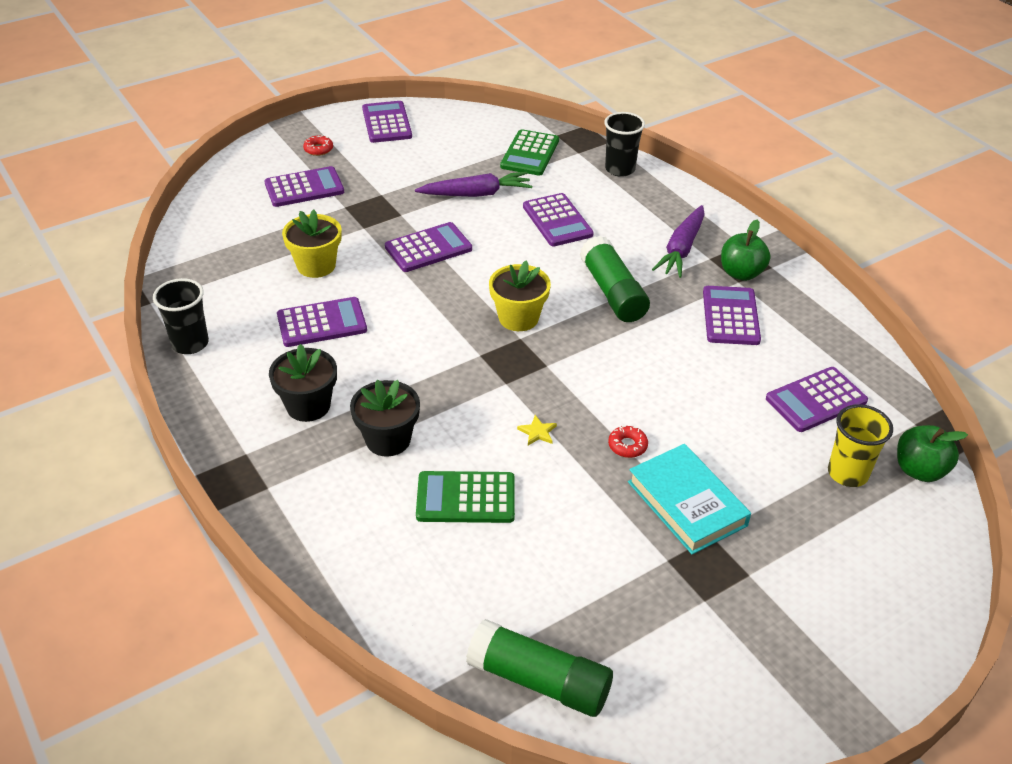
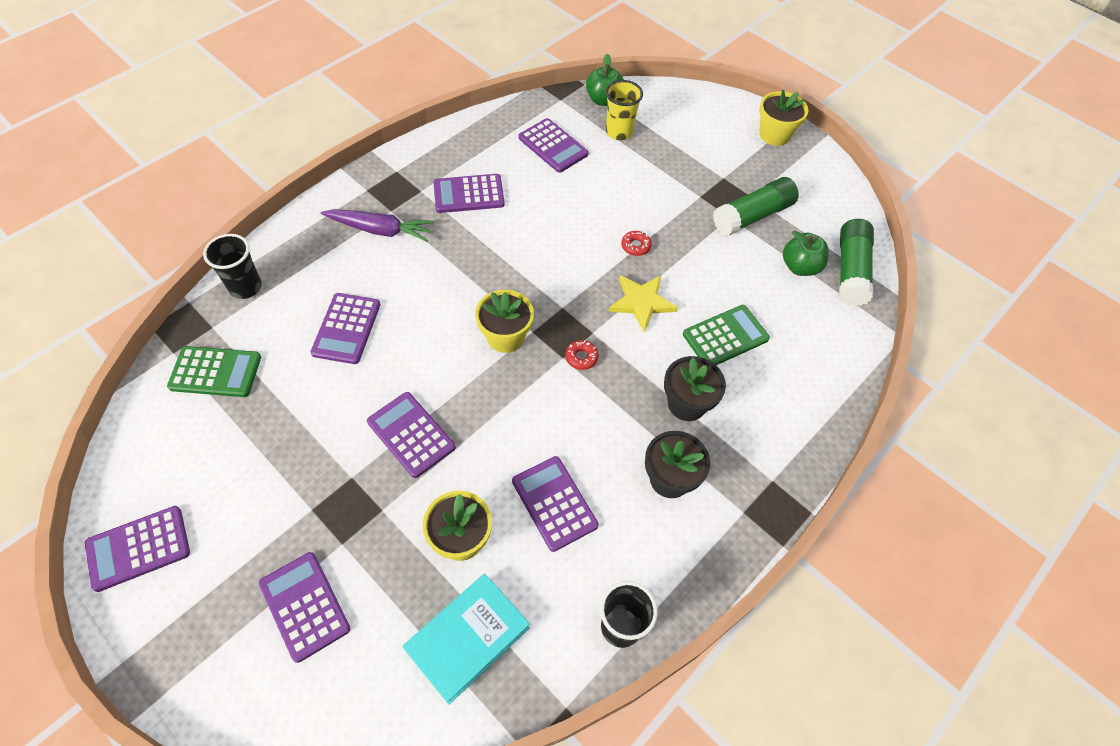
camera: 105 degrees left, 15 degrees up
(318, 149) = (208, 619): red donut -> red donut (581, 357)
(466, 498) = (725, 337): green calculator -> green calculator turned 105 degrees counterclockwise
(476, 194) = (303, 410): purple carrot -> none
(537, 432) = (641, 302): yellow star -> yellow star, size x2.12
(557, 221) = (346, 328): purple calculator -> purple calculator turned 135 degrees clockwise
(612, 292) = (453, 273): green glue stick -> green glue stick (753, 216)
(686, 503) = (678, 210): turquoise book -> turquoise book (468, 639)
(741, 273) = (409, 189): green apple -> green apple (800, 267)
(851, 676) = (774, 135): none -> yellow flower pot

